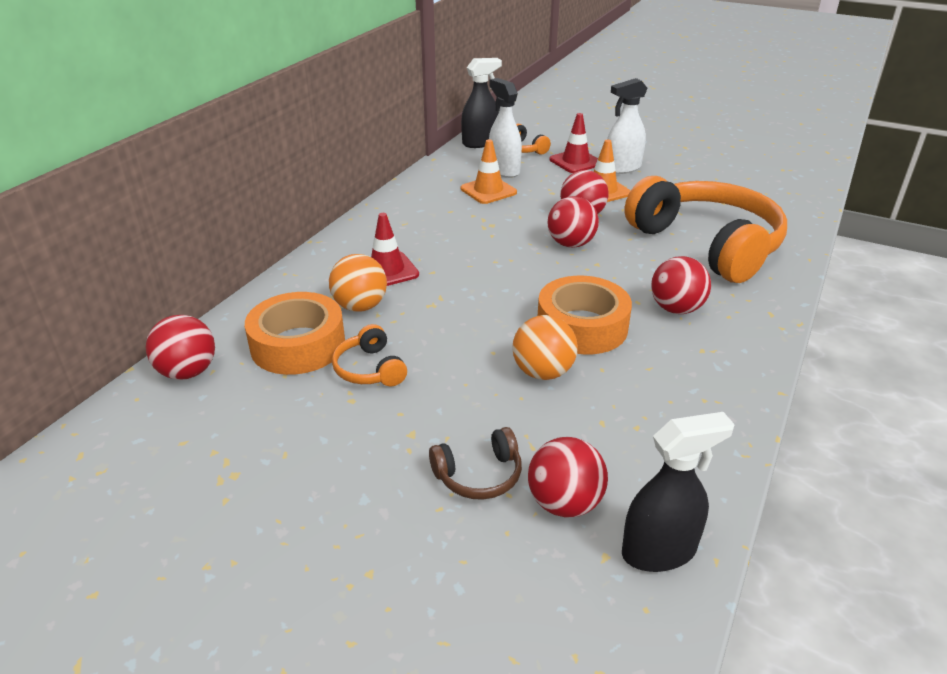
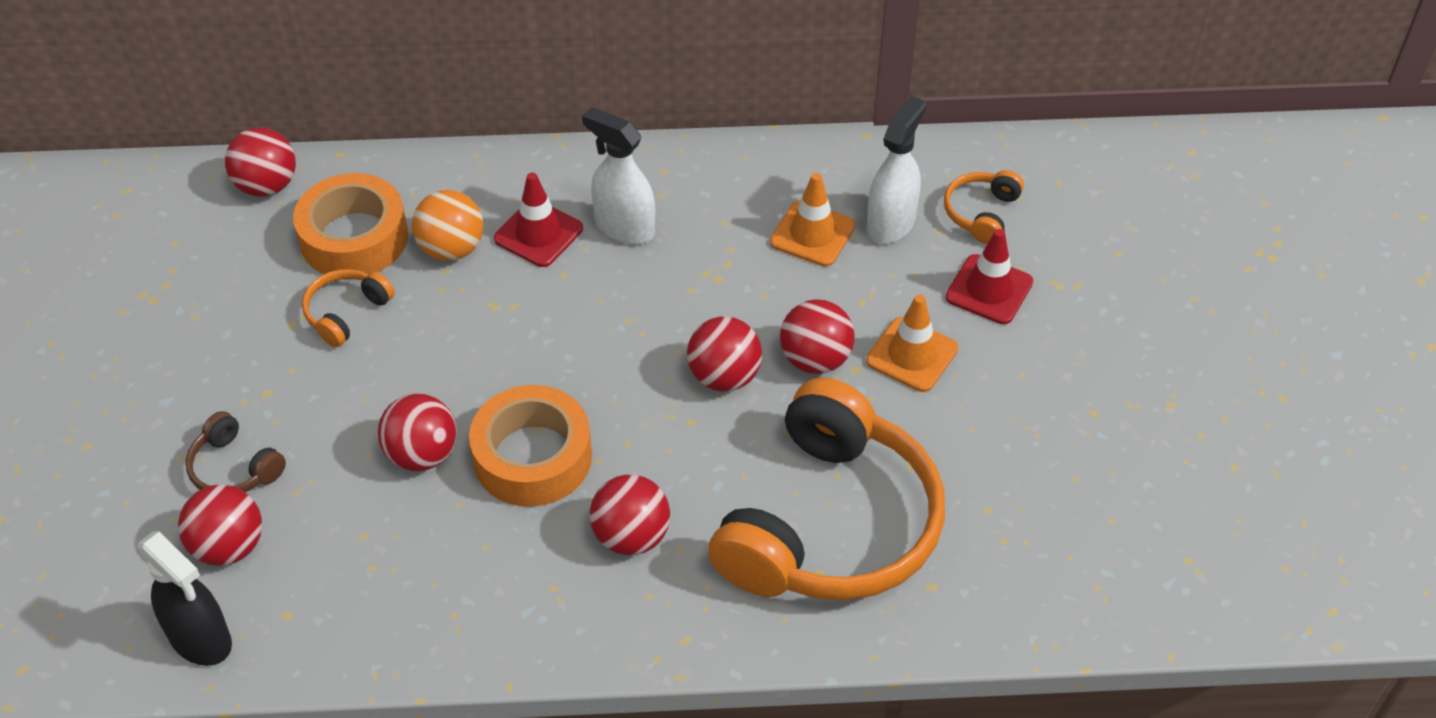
camera: 60 degrees right, 15 degrees up
(480, 143) = (963, 159): black spray bottle -> none
(543, 372) = (422, 454): orange ball -> red ball
(622, 168) = (1012, 352): white spray bottle -> white spray bottle (624, 227)

